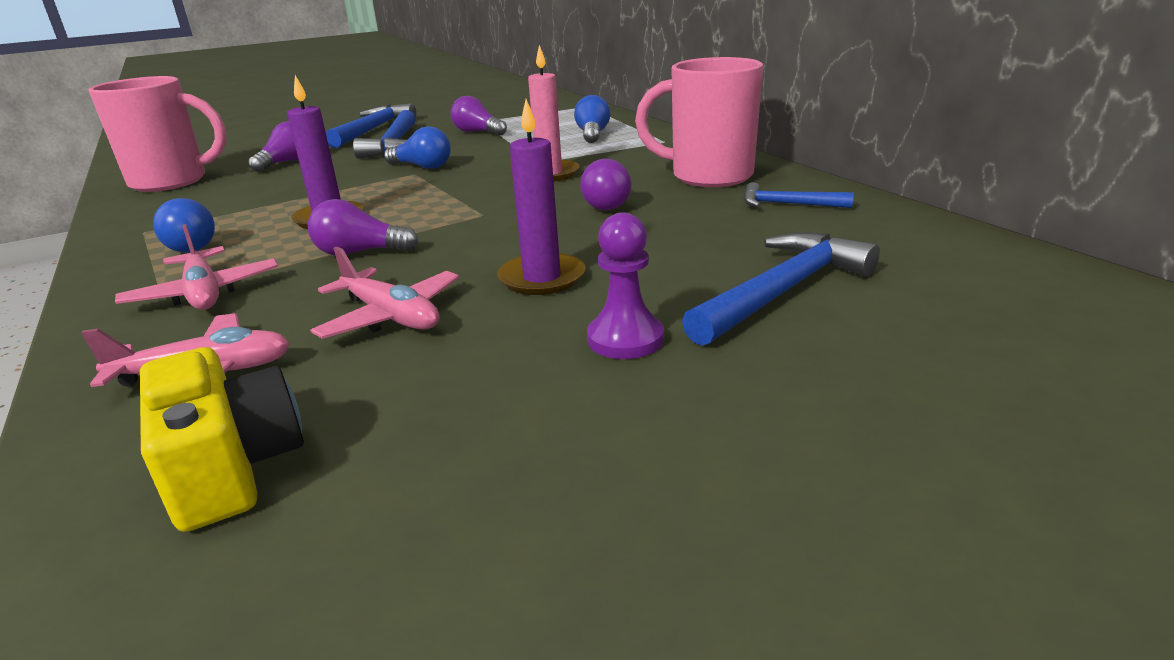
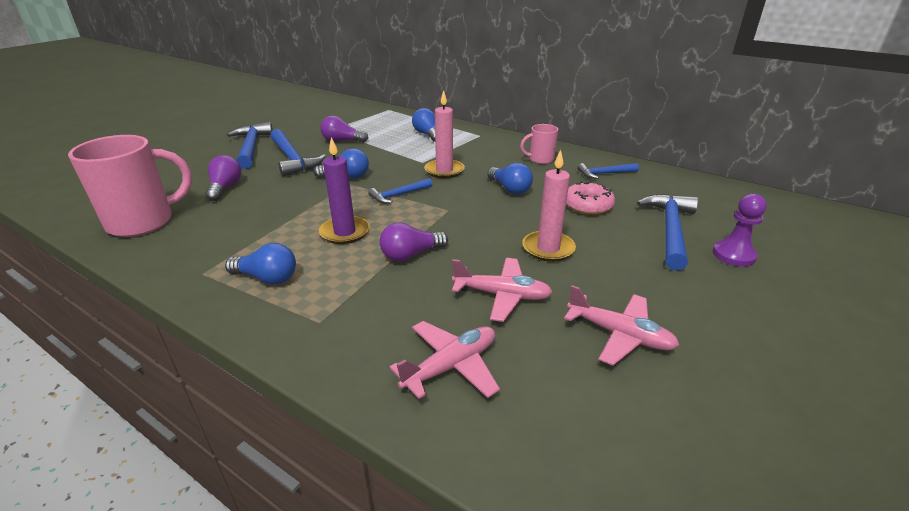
camera: 30 degrees left, 5 degrees up
(204, 293) = (349, 311): pink plane -> pink plane (619, 335)
(232, 468) = (563, 414): yellow camera -> none
(450, 191) = (398, 195): none -> blue hammer
(542, 278) = (548, 248): purple candle -> pink candle
(604, 203) = (510, 189): purple light bulb -> blue light bulb
(625, 339) = (640, 276): purple pawn -> purple pawn (733, 255)
(691, 238) = (587, 205): none -> pink donut
(708, 176) = (540, 159): pink mug -> pink mug, size x0.51

